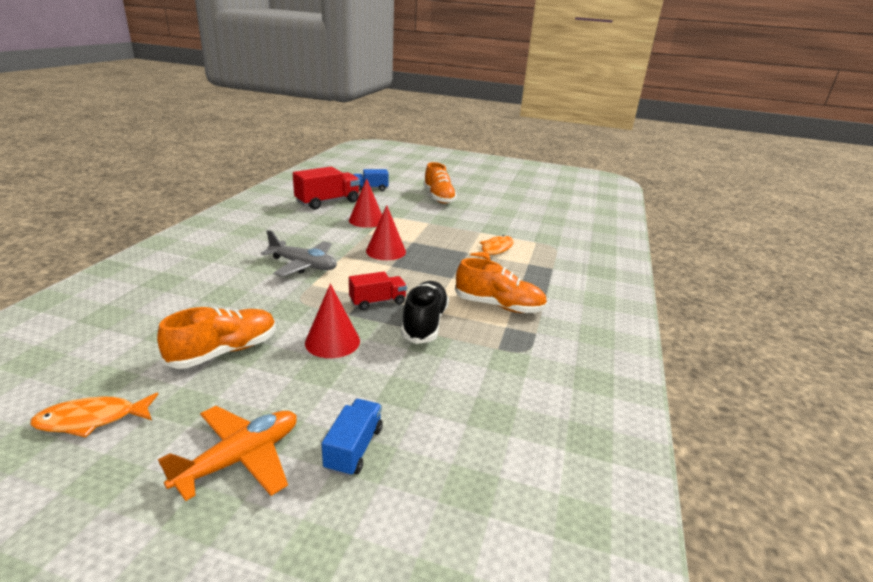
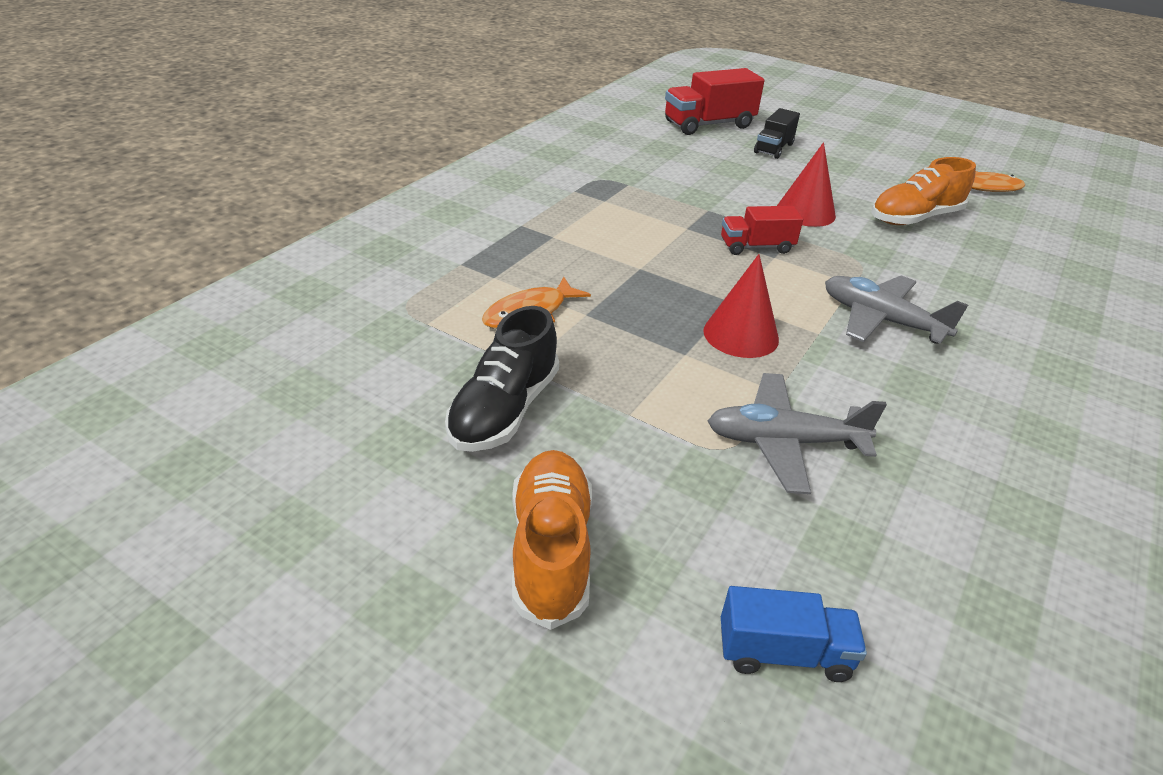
camera: 165 degrees left, 10 degrees up
(240, 459) = (853, 155): orange plane -> none
(327, 202) = (909, 554): red truck -> red truck (709, 125)
(354, 449) = (773, 148): blue truck -> black truck
(366, 220) = (784, 442): red cone -> grey plane
(424, 323) = (700, 215): black shoe -> black shoe (504, 410)
(499, 306) = (596, 222): orange shoe -> none

